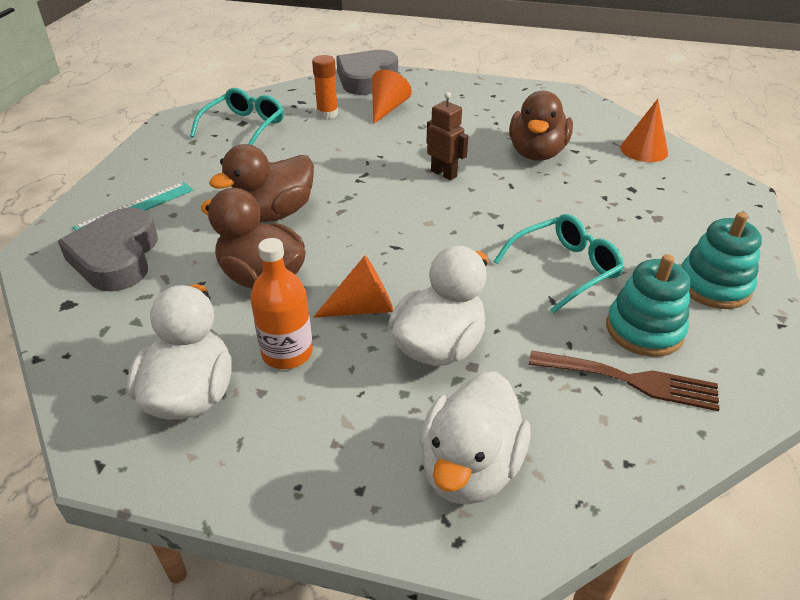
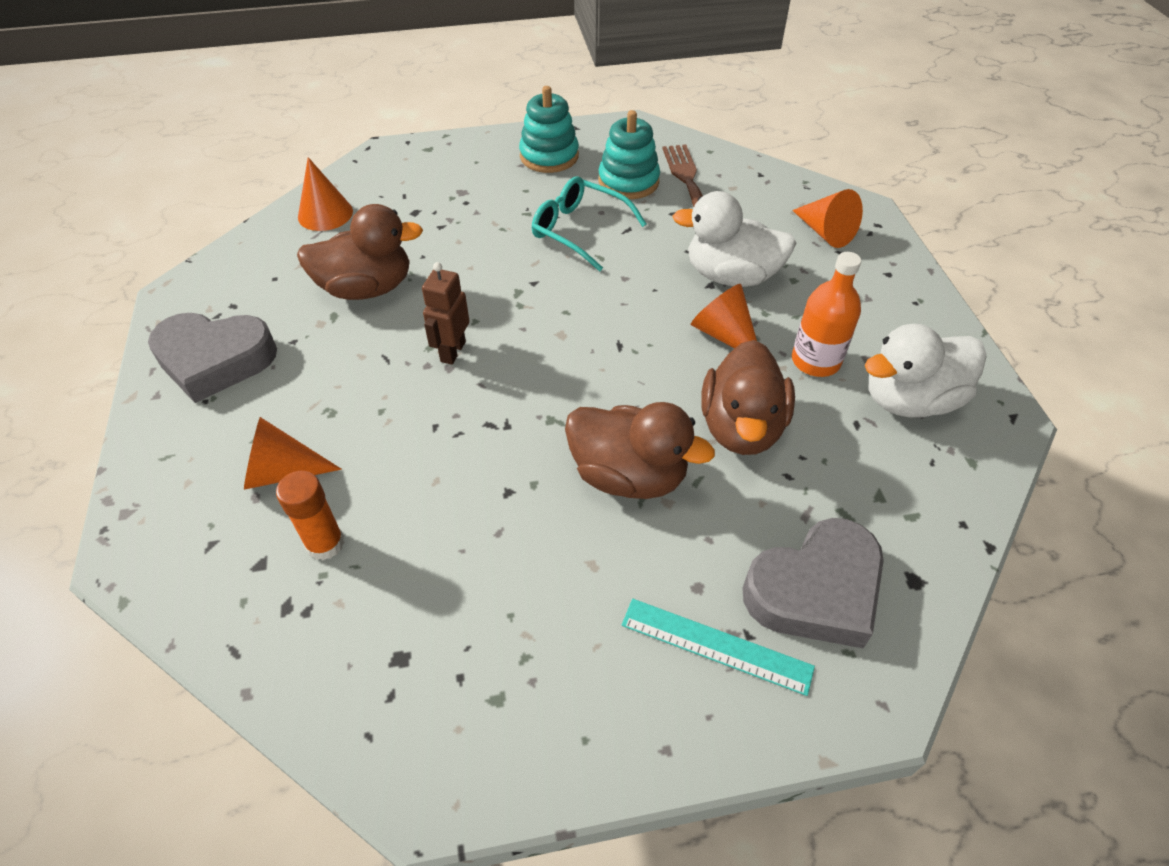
camera: 115 degrees left, 10 degrees up
(244, 127) = (415, 644): turquoise glasses -> none
(366, 78) = (161, 548): grey heart -> grey heart (215, 360)
(470, 468) = (825, 232): white duck -> orange cone

